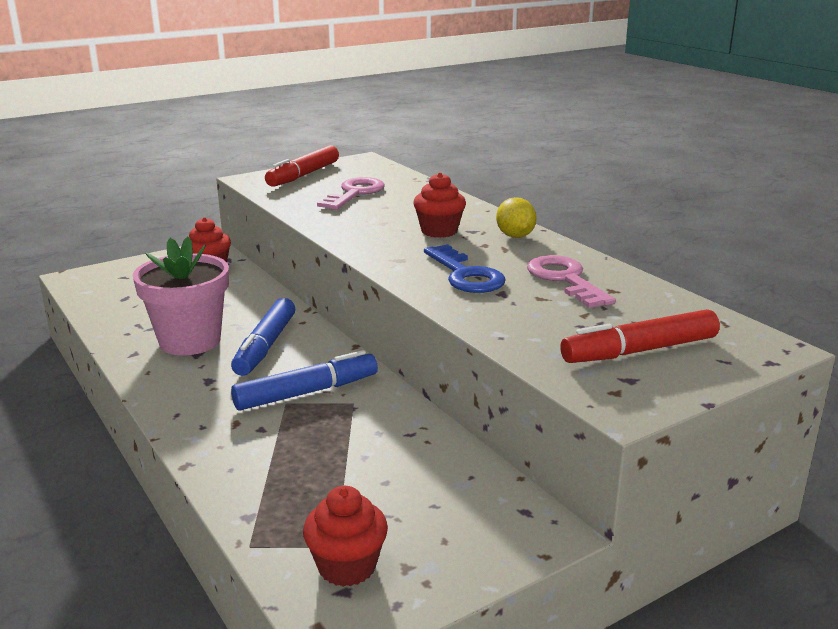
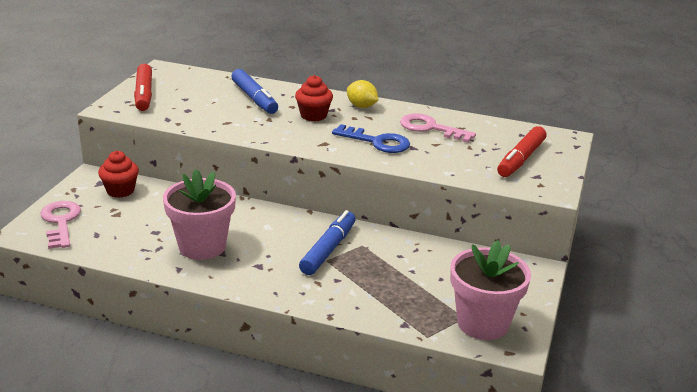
camera: 40 degrees left, 5 degrees up
(266, 346) = (257, 231): blue marker -> blue marker (254, 98)
(347, 566) = (483, 323): red cupcake -> pink flower pot
(355, 193) = (209, 100): pink key -> pink key (60, 222)

